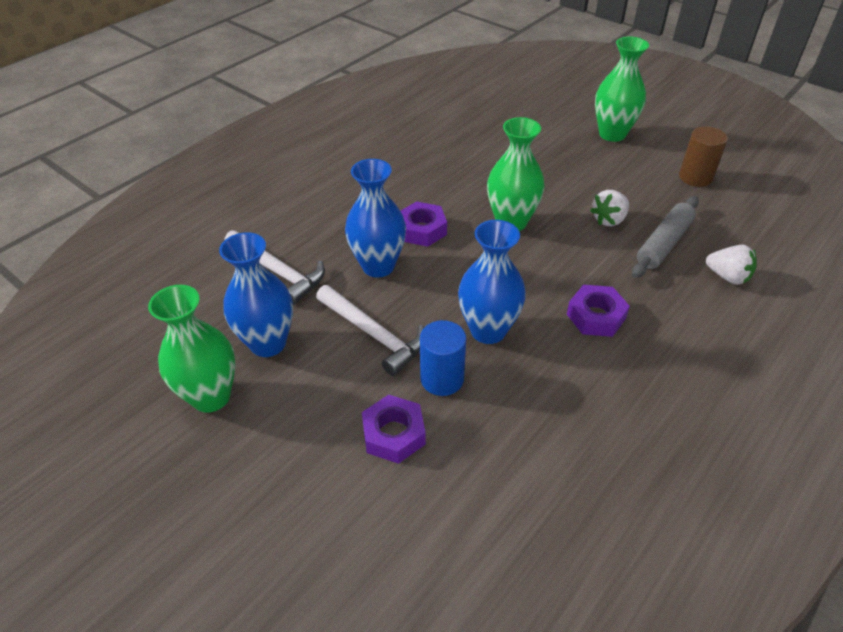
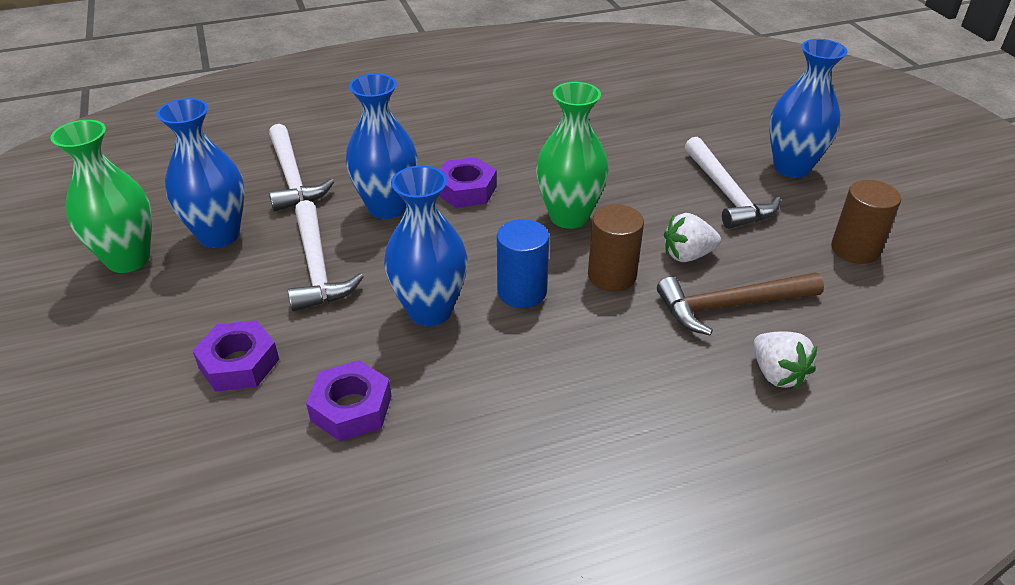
camera: 30 degrees right, 5 degrees down
(442, 379) = (336, 335): blue cylinder -> blue cylinder (522, 291)
(578, 253) = (612, 276): none -> brown cylinder
(591, 167) = (726, 193): none -> white hammer
(596, 316) = (562, 347): purple nut -> purple nut (351, 408)
(612, 134) = (791, 167): green vase -> blue vase
(664, 244) = (730, 306): grey rolling pin -> brown hammer

